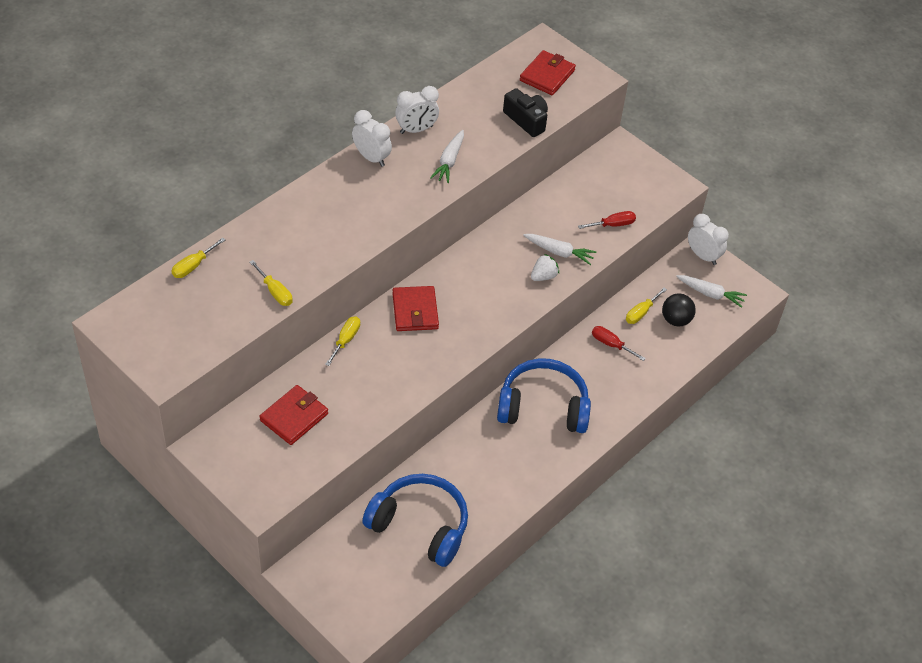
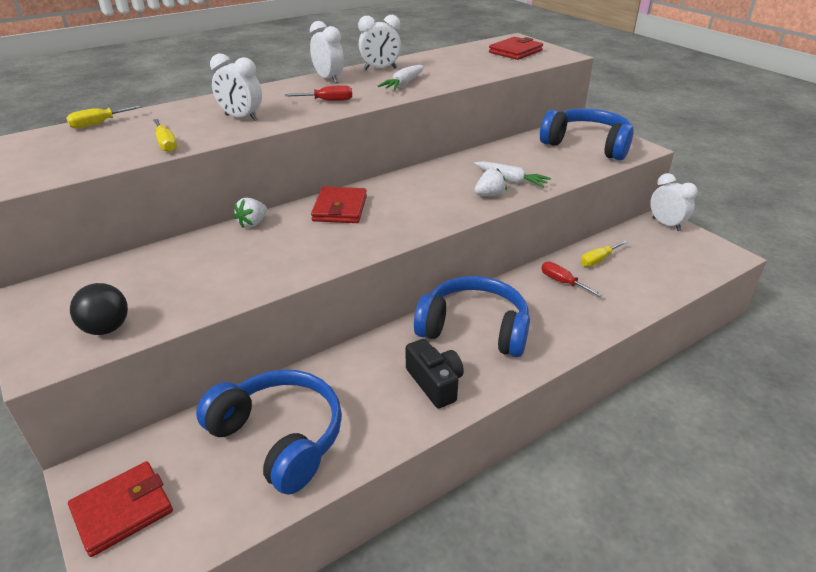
camera: 15 degrees right, 15 degrees down
(294, 417) = (150, 280): red wallet -> red wallet (122, 510)
(319, 242) = (241, 118): none -> white clock
(346, 340) = (253, 223): yellow screwdriver -> white strawberry
(526, 120) = (489, 69): black camera -> black camera (435, 383)
(613, 225) = (571, 167): red screwdriver -> red screwdriver (328, 101)
(626, 185) = (587, 145): none -> blue headphones
(676, 320) = (637, 269): black ball -> black ball (106, 328)
(711, 294) = (676, 252): white carrot -> none

